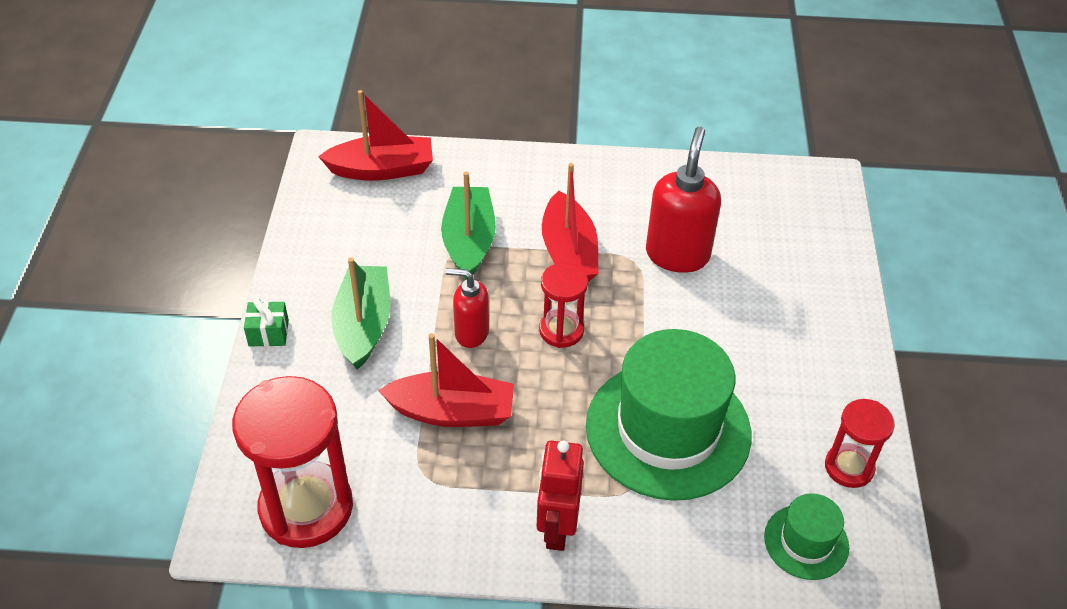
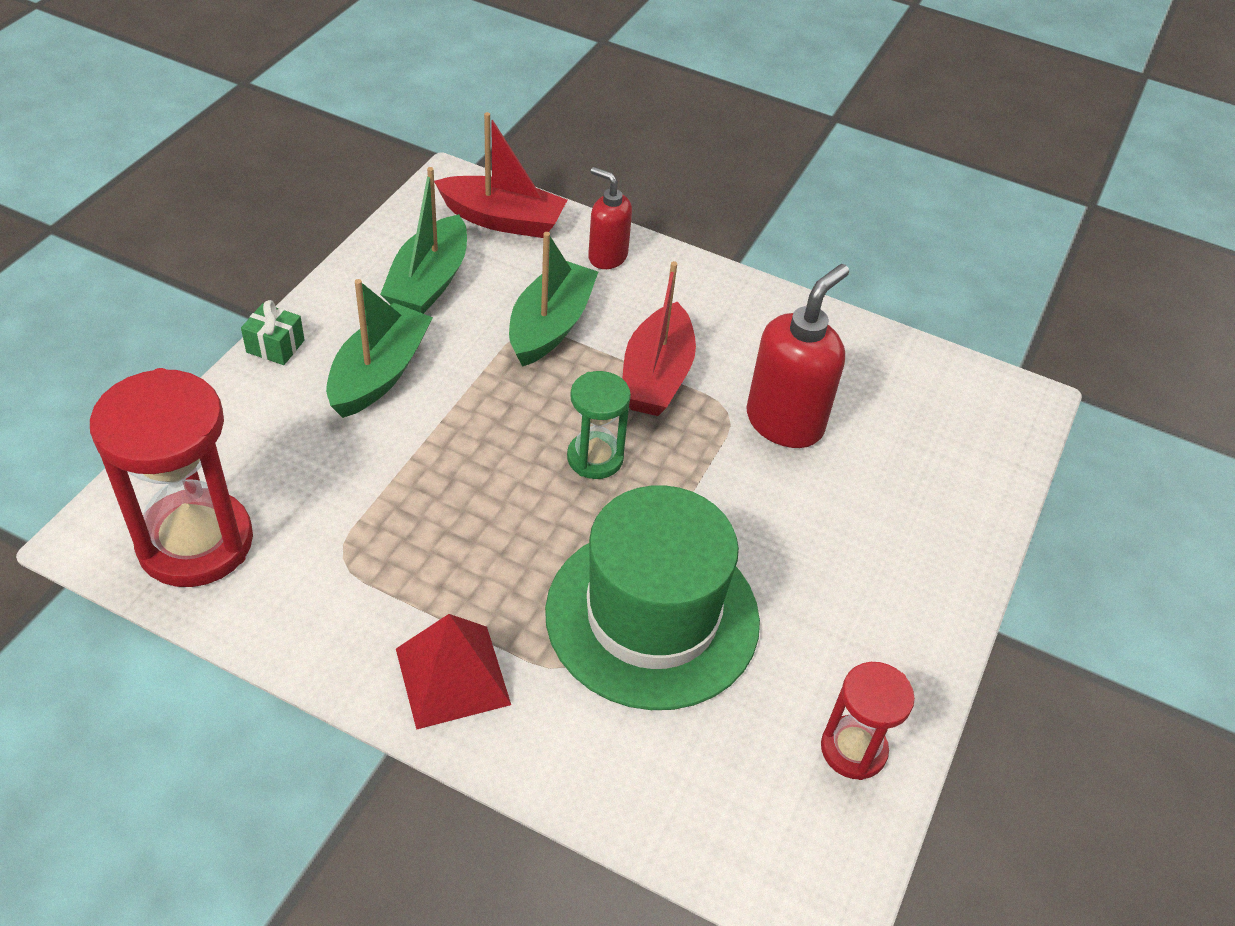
camera: 20 degrees right, 0 degrees up
(356, 239) = (429, 282): none -> green boat
(452, 412) = (416, 501): red boat -> none
(471, 333) = (491, 424): red soap dispenser -> red soap dispenser (607, 257)
(557, 528) = (452, 676): red robot -> red pyramid
(561, 330) = (595, 458): red hourglass -> green hourglass
(806, 542) = (744, 817): green hat -> none

